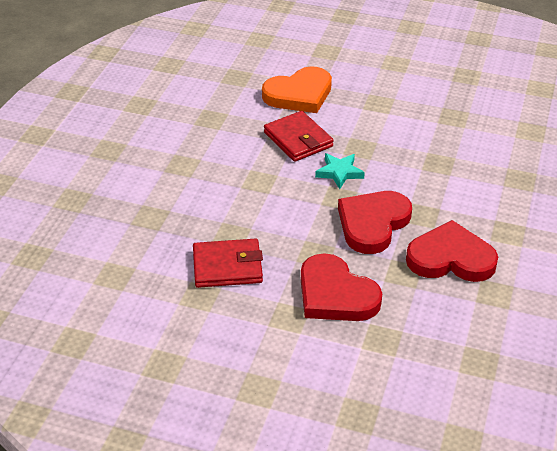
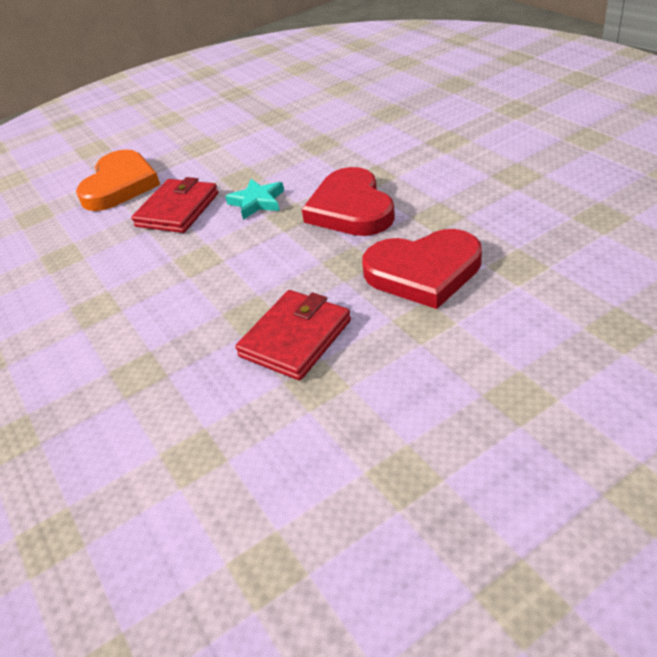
camera: 45 degrees left, 0 degrees up
(298, 139) = (177, 210): red wallet -> red wallet turned 75 degrees counterclockwise
(450, 258) = (447, 181): red heart -> none

